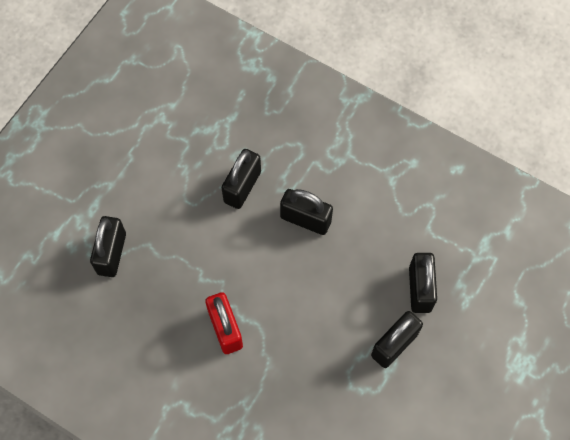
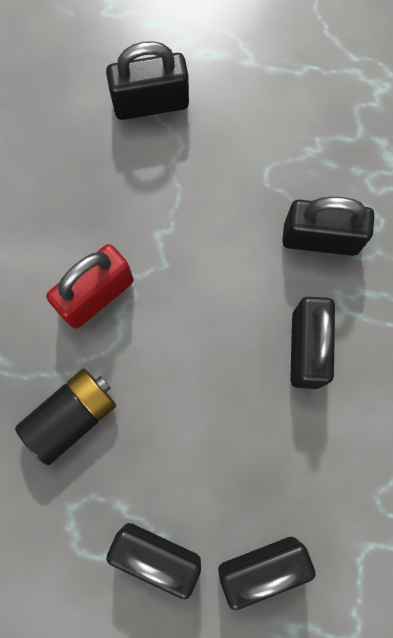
camera: 70 degrees right, 10 degrees up
(296, 368) = (72, 417): none -> black battery

